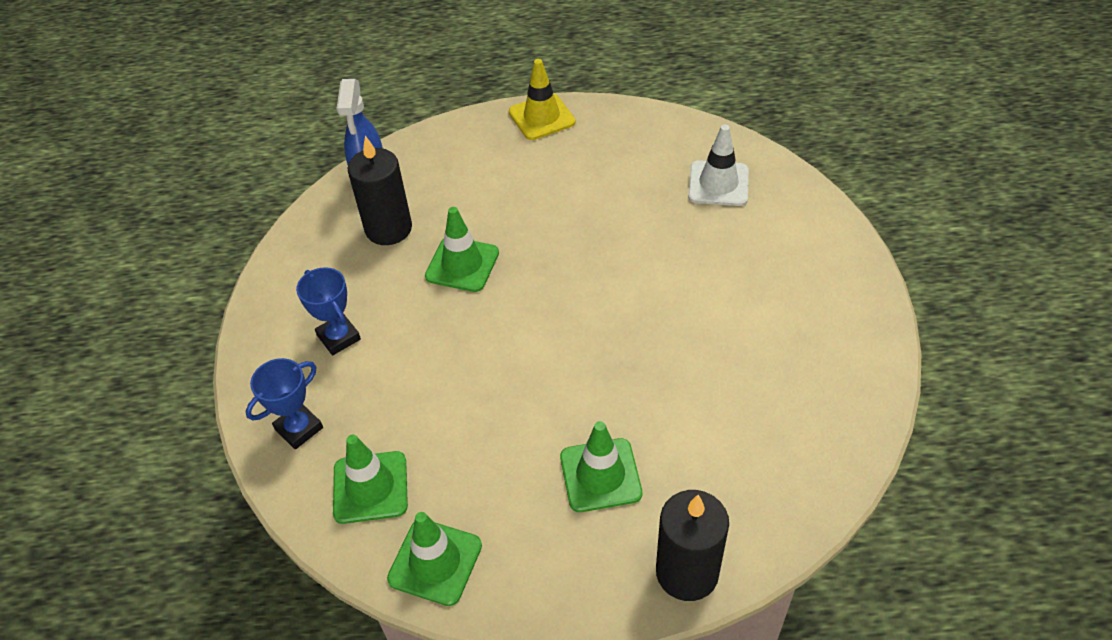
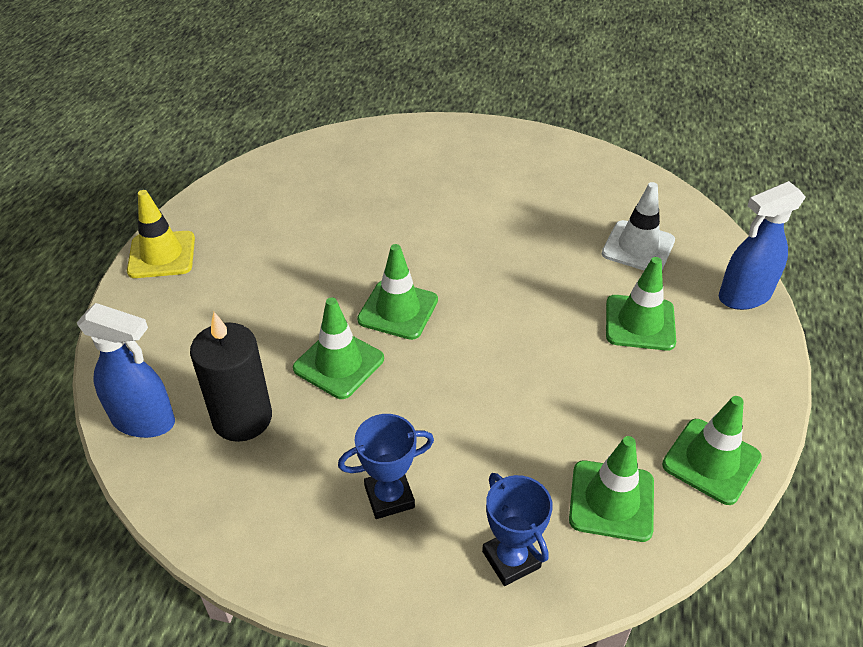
camera: 75 degrees left, 5 degrees down
(540, 283) = (398, 310): none -> green traffic cone
(687, 572) = (744, 296): black candle -> blue spray bottle
(718, 184) = (343, 169): white traffic cone -> white traffic cone (638, 247)

